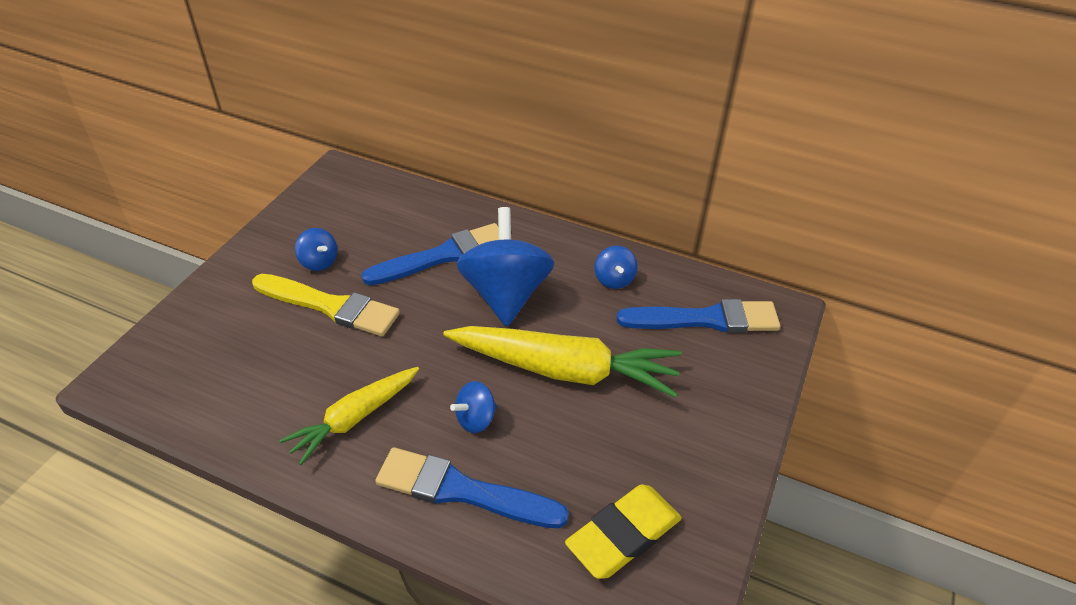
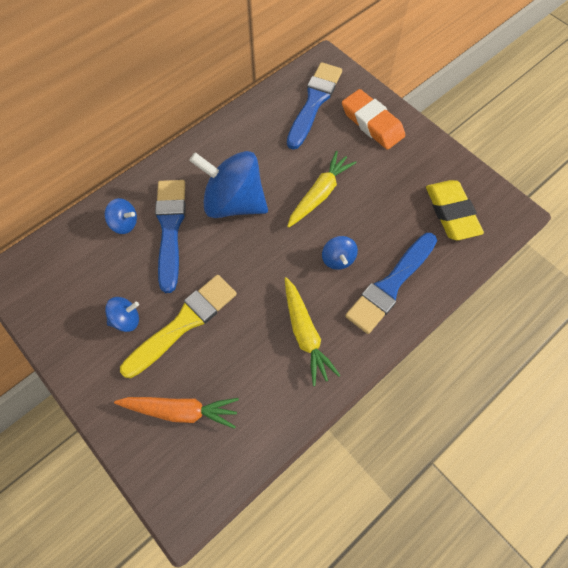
camera: 65 degrees left, 20 degrees up
(226, 339) = (180, 410): none -> orange carrot
(564, 369) = (319, 194): yellow carrot -> yellow carrot, size x0.61
(614, 279) = (254, 134): blue spinning top -> blue spinning top (124, 223)
(717, 391) = (372, 123): none -> orange eraser

